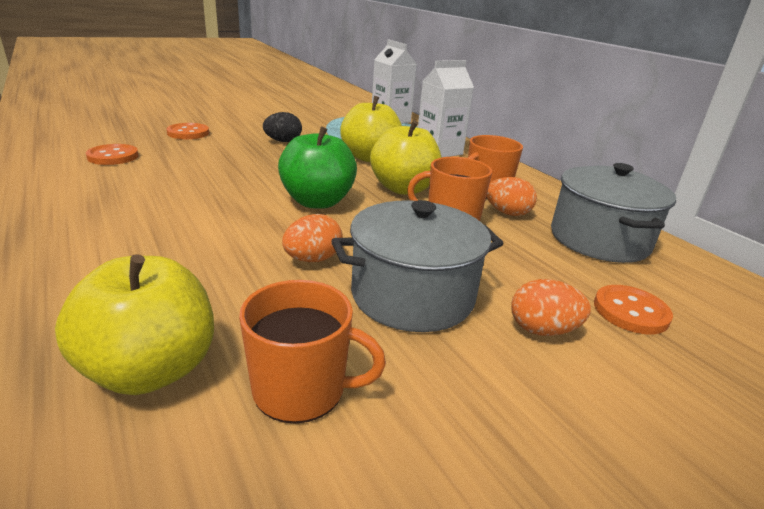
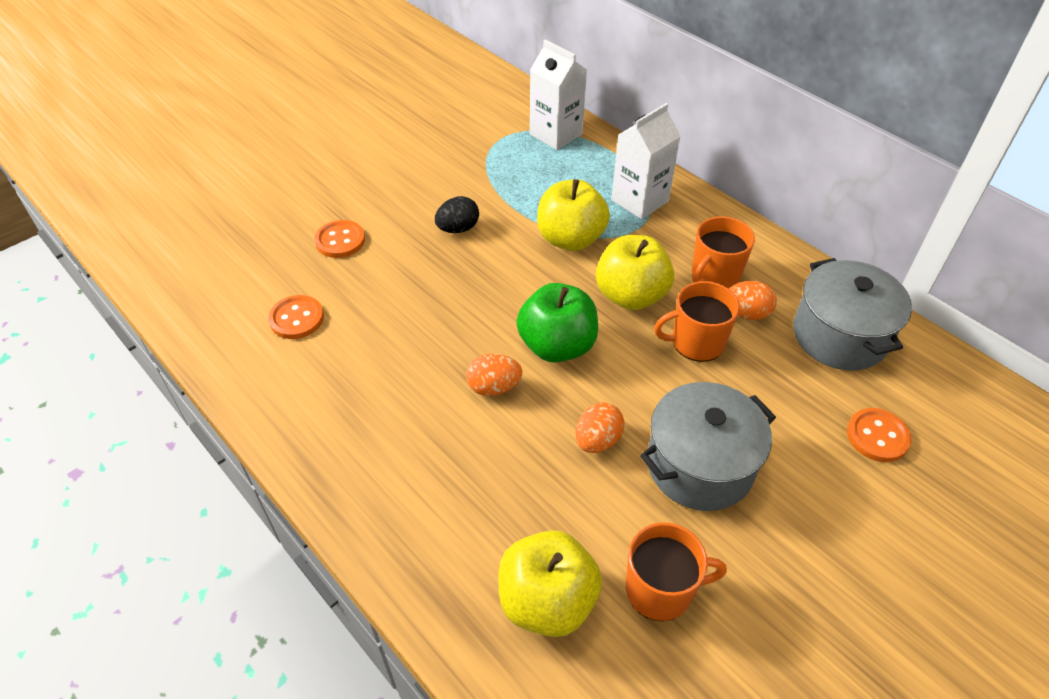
camera: 10 degrees left, 20 degrees up
(542, 330) = (812, 479): orange egg -> orange egg (494, 387)

